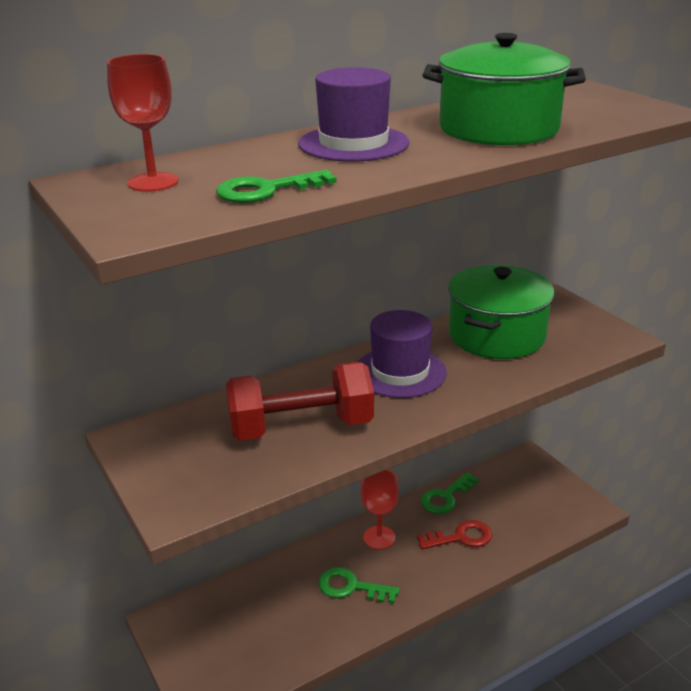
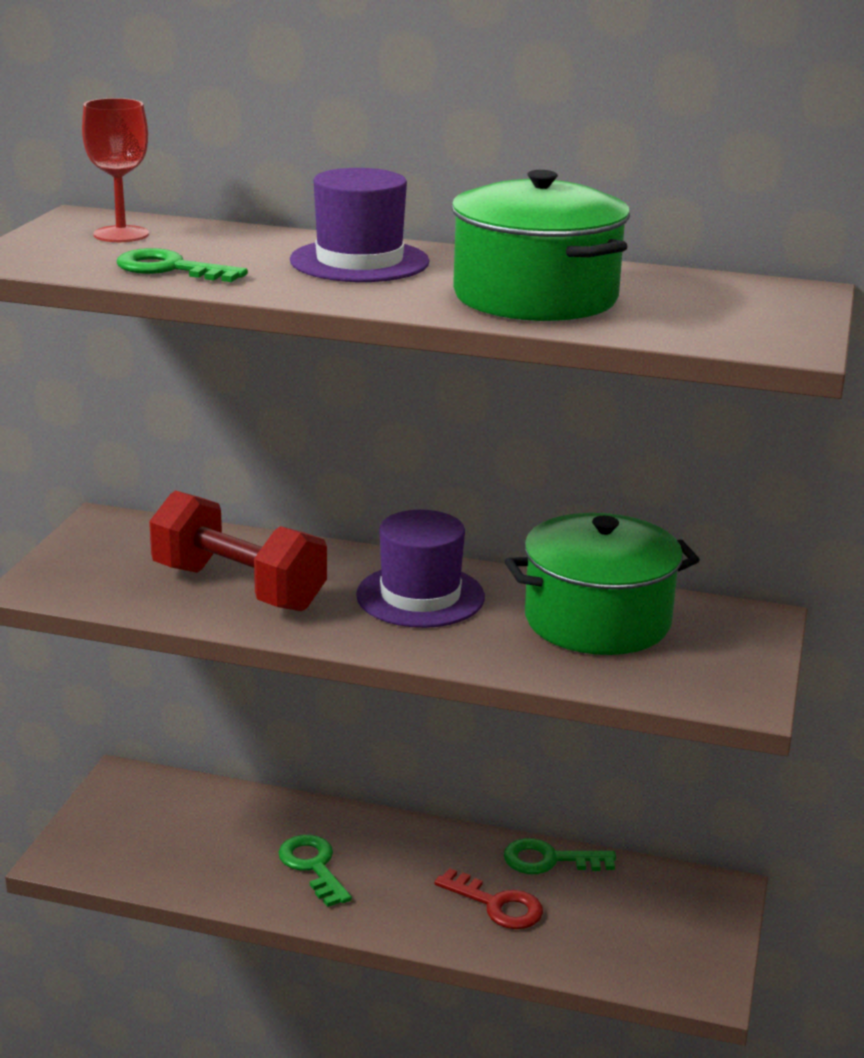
camera: 45 degrees right, 5 degrees down
(379, 537) = (412, 846): red goblet -> none

